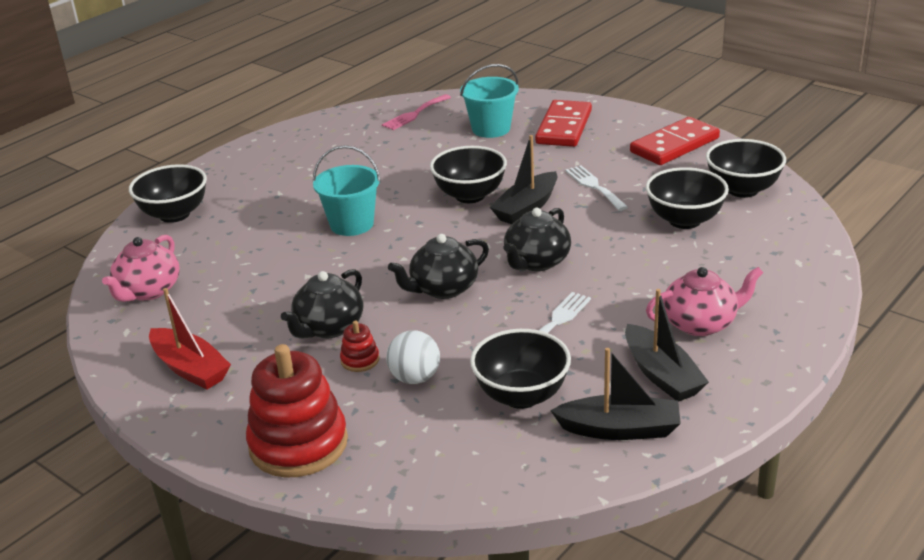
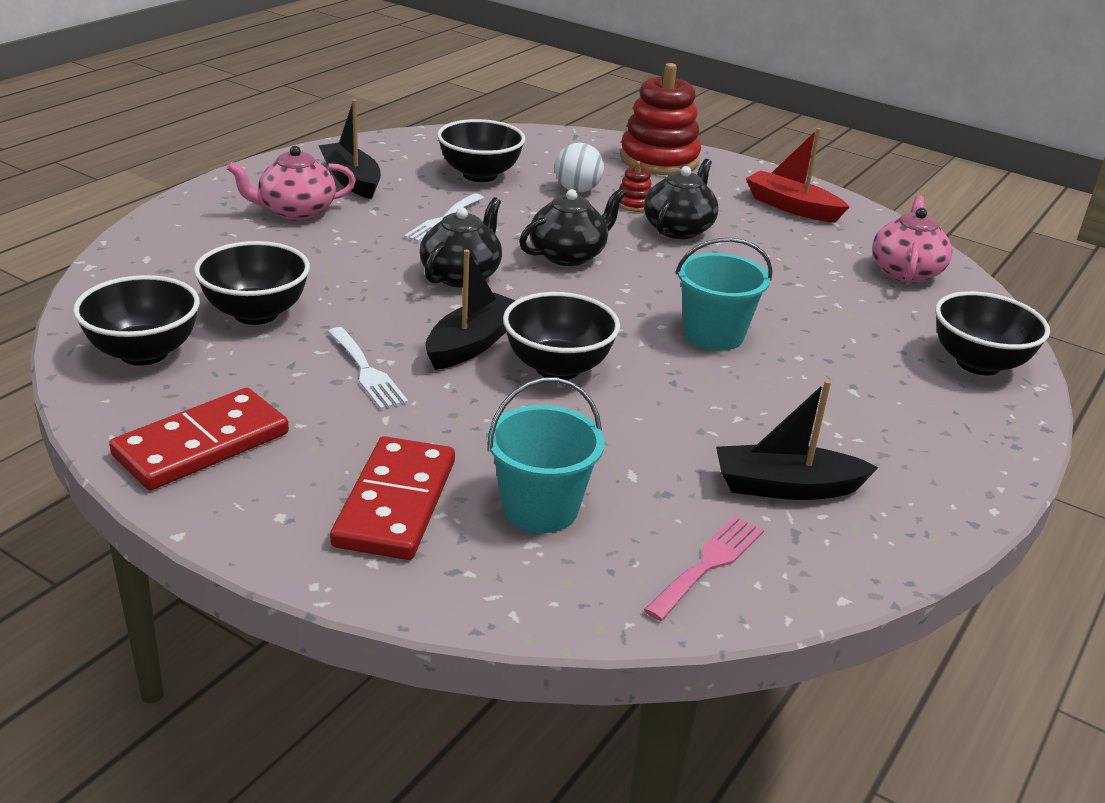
camera: 170 degrees right, 0 degrees up
(619, 429) = (399, 153): black boat -> black boat (786, 487)

